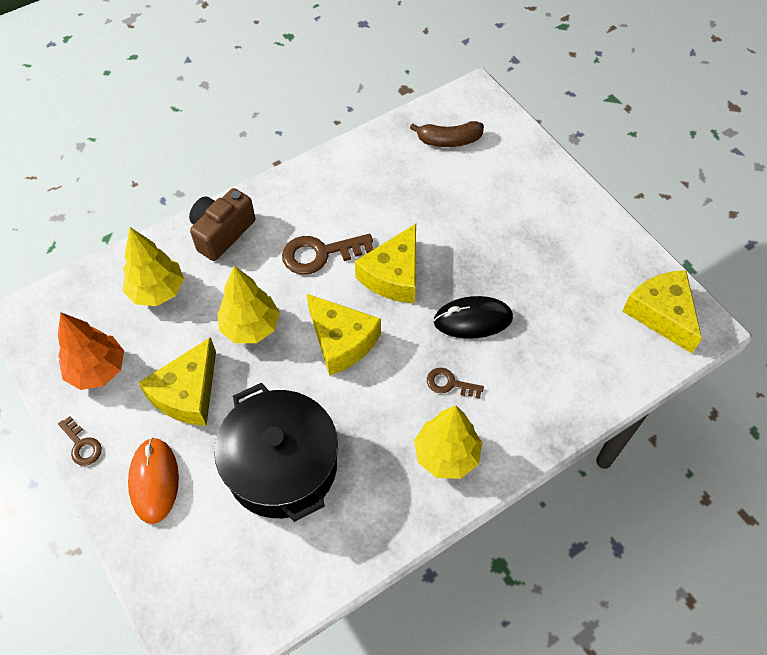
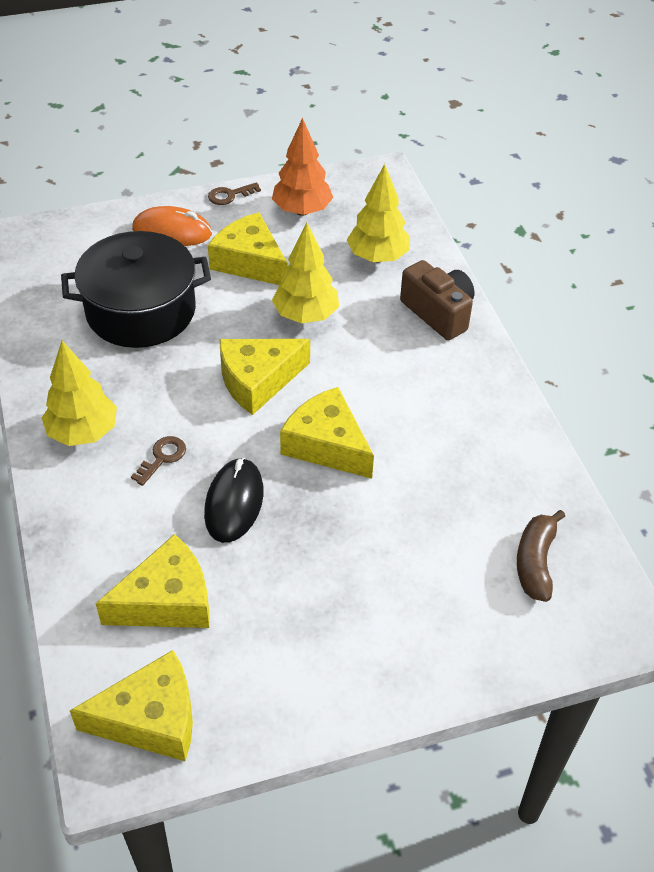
camera: 105 degrees right, 10 degrees down
(320, 254) = (381, 387): brown key -> none
(574, 335) = (167, 600): none -> yellow cheese

